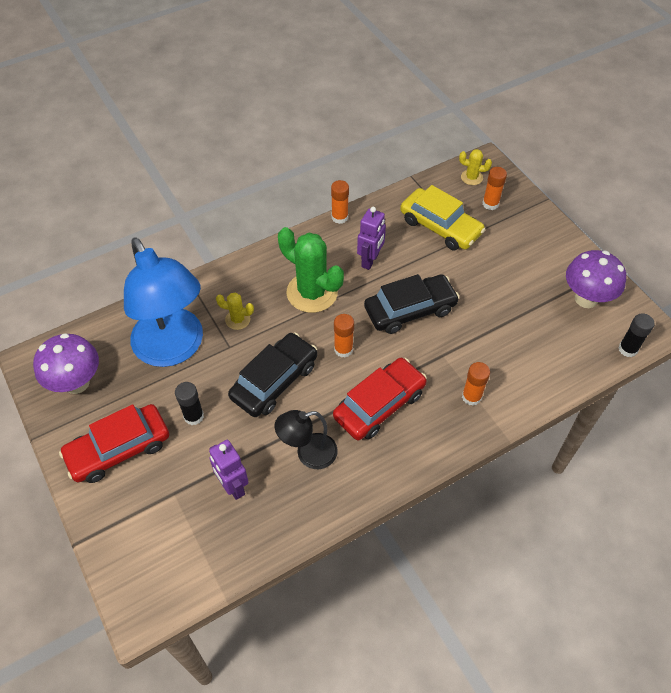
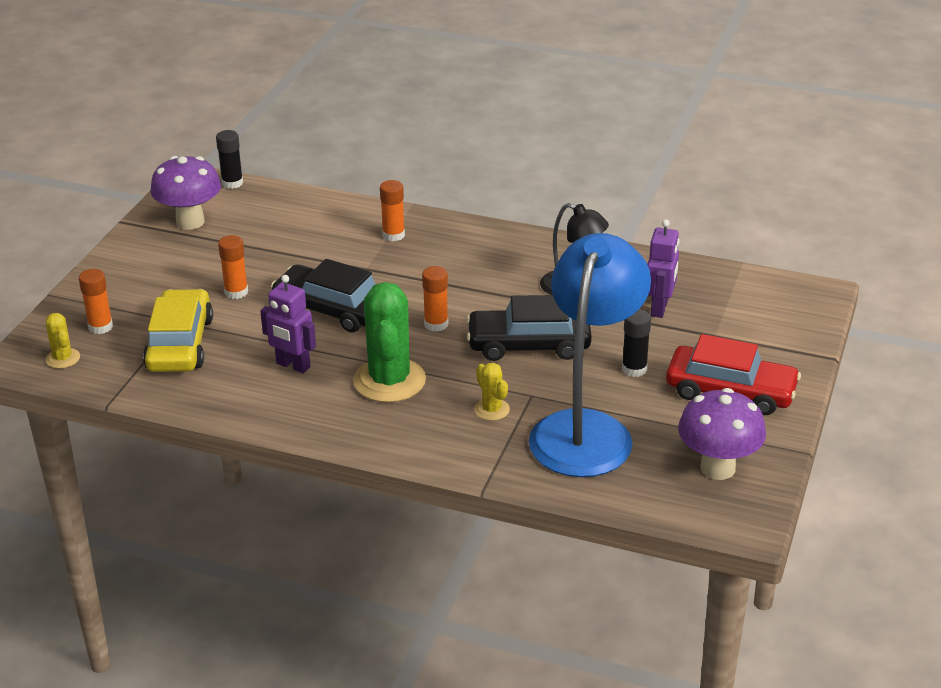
camera: 130 degrees left, 20 degrees down
(339, 217) = (247, 422): orange glue stick -> orange glue stick (236, 292)
(370, 260) = (293, 366): purple robot -> purple robot turned 135 degrees counterclockwise
(379, 405) = (469, 276): red car -> none

